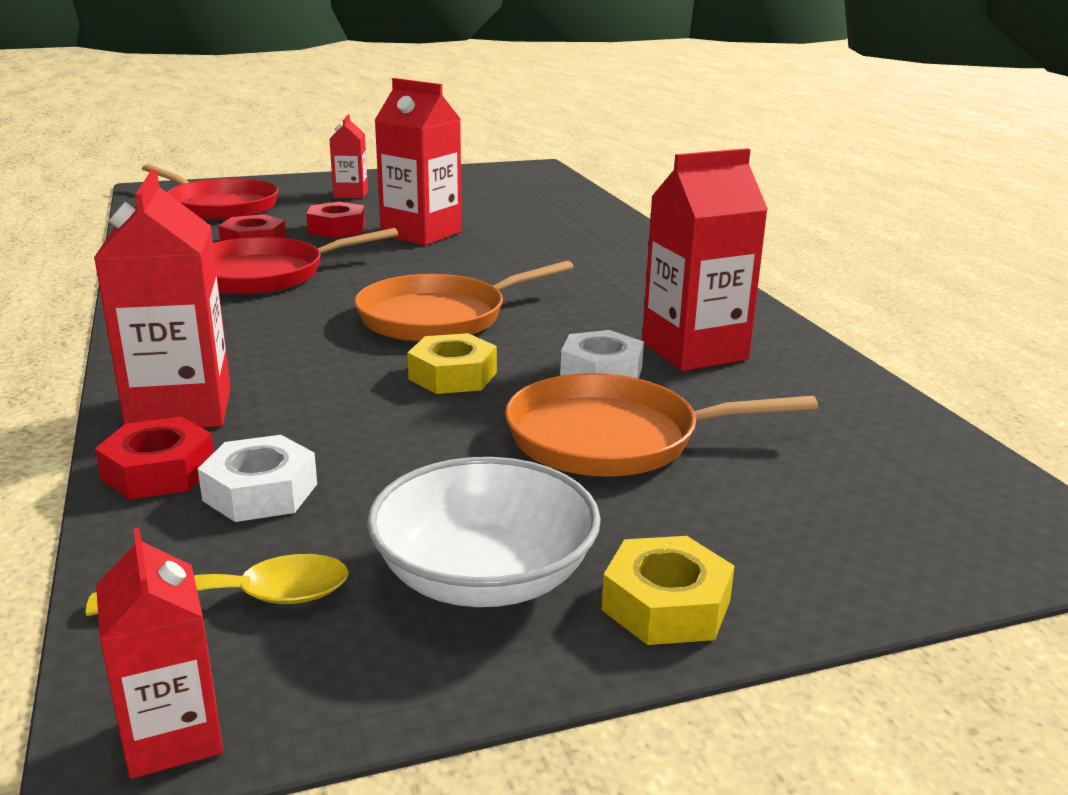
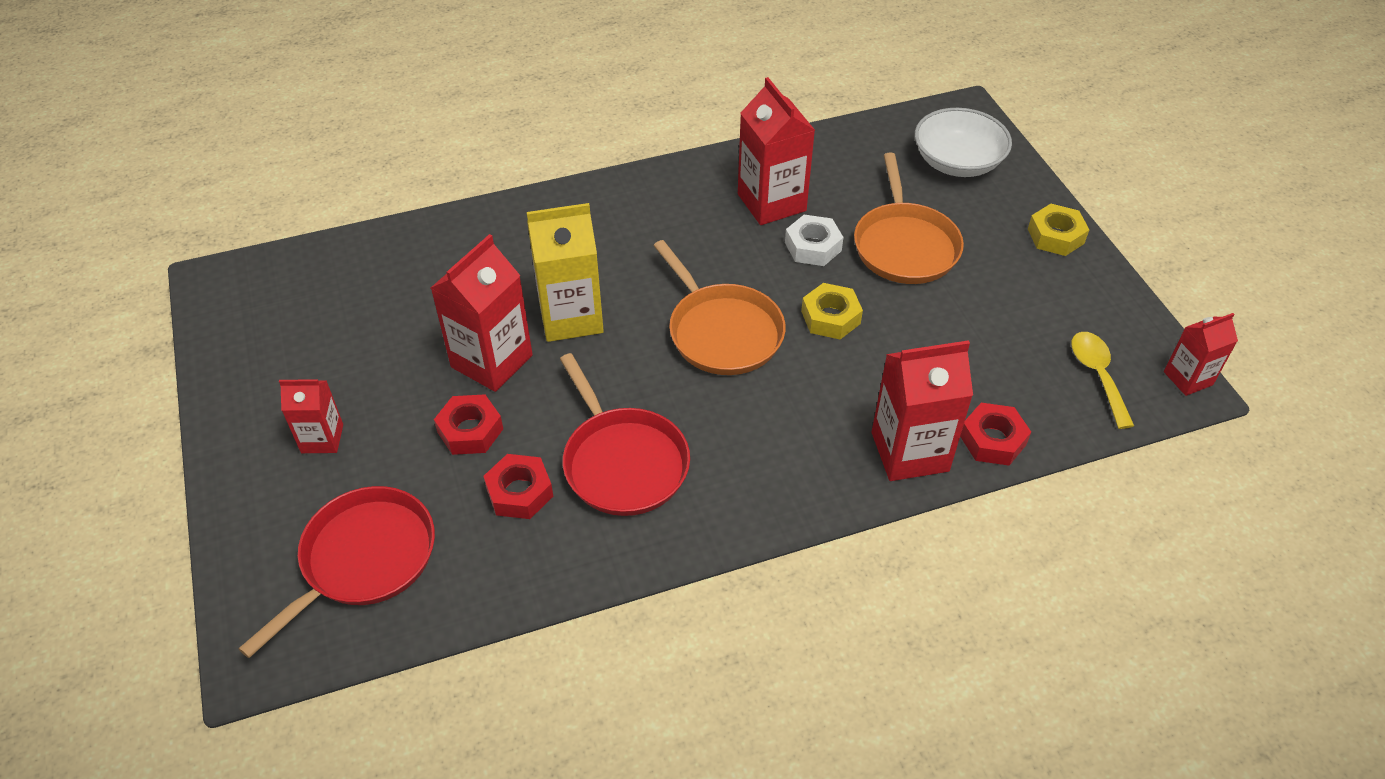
camera: 90 degrees left, 25 degrees up
(260, 492) = (1003, 388): white nut -> none
(476, 258) = (571, 317): none -> yellow carton
(484, 576) = (1053, 293): white bowl -> white bowl (957, 162)

